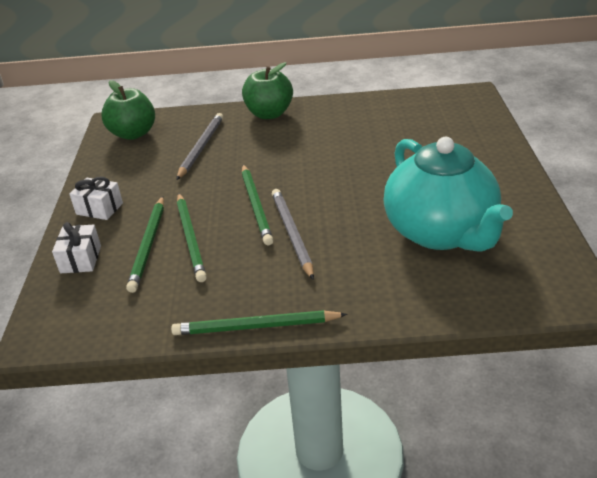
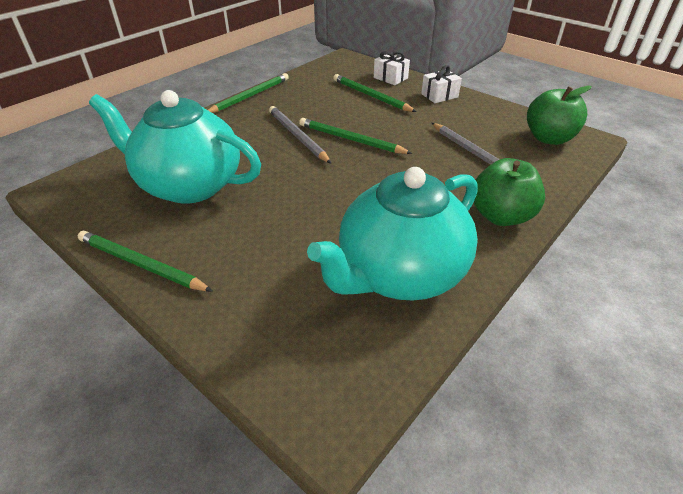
camera: 130 degrees right, 5 degrees up
(191, 238) = (355, 108): green pencil -> green pencil (141, 264)
(292, 234) = (297, 136): grey pencil -> grey pencil turned 150 degrees counterclockwise
(370, 117) = (399, 273): none -> turquoise teapot

